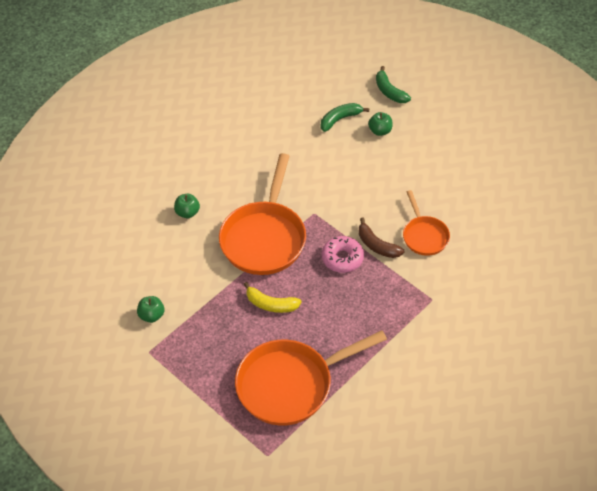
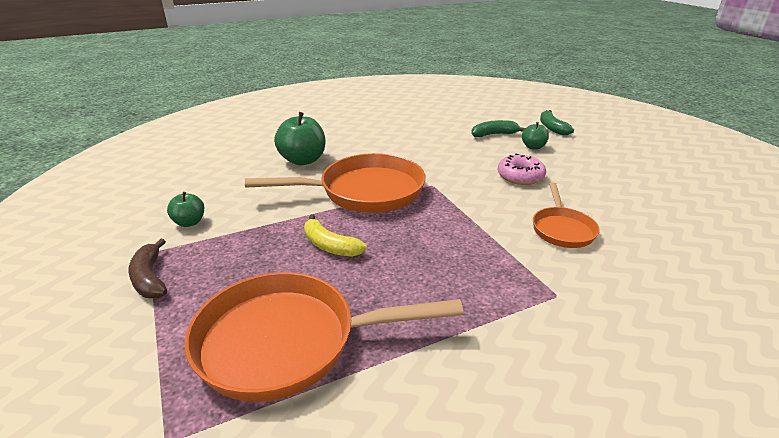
camera: 20 degrees right, 20 degrees down
(187, 213) = (303, 160): green apple -> green apple, size x1.81
(264, 238) = (365, 191): orange pan -> orange pan turned 135 degrees counterclockwise
(342, 258) = (445, 226): pink donut -> pink donut (520, 176)
(377, 245) = (495, 224): brown banana -> brown banana (150, 278)

